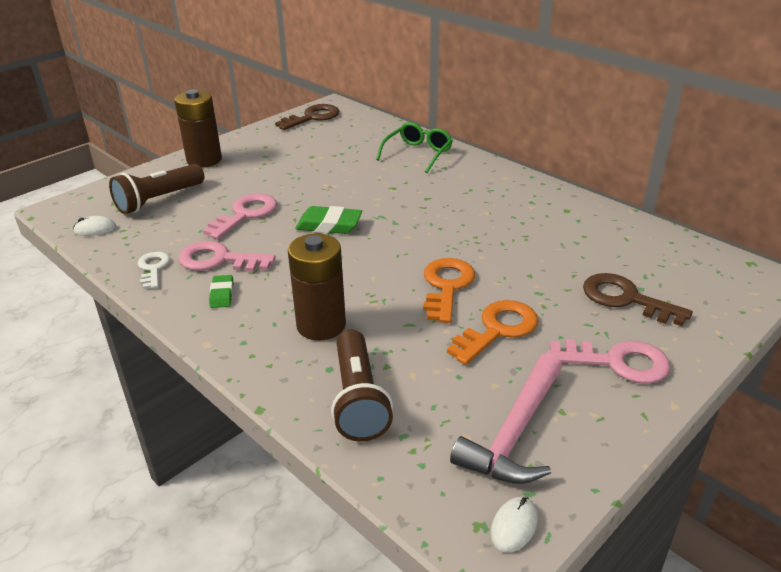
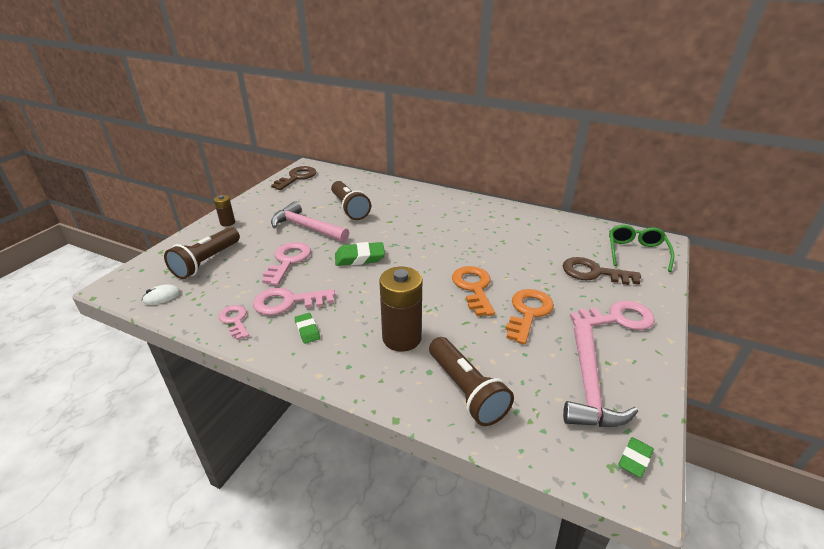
camera: 20 degrees left, 0 degrees up
(153, 268) = (235, 320): white key -> pink key
(204, 160) = (227, 223): brown battery -> brown battery, size x0.51
(288, 179) = (306, 227): none -> pink hammer
(353, 164) = (349, 208): none -> brown flashlight
(418, 154) = (392, 194): green glasses -> green glasses (636, 252)
(514, 526) = (635, 459): white mouse -> green eraser

